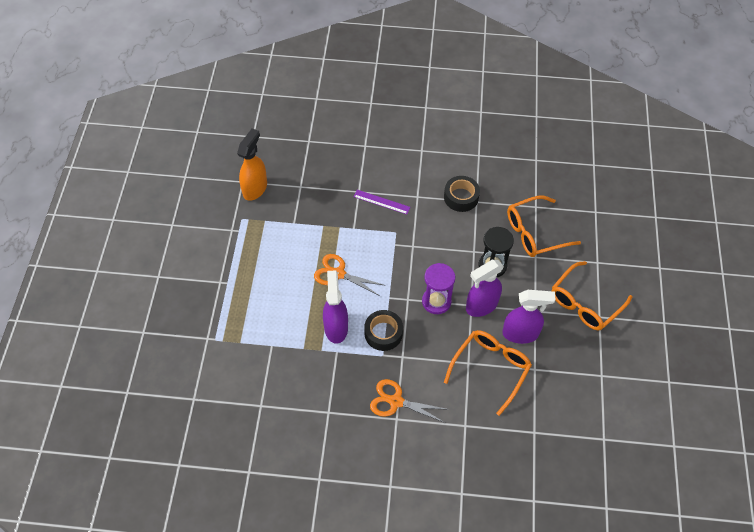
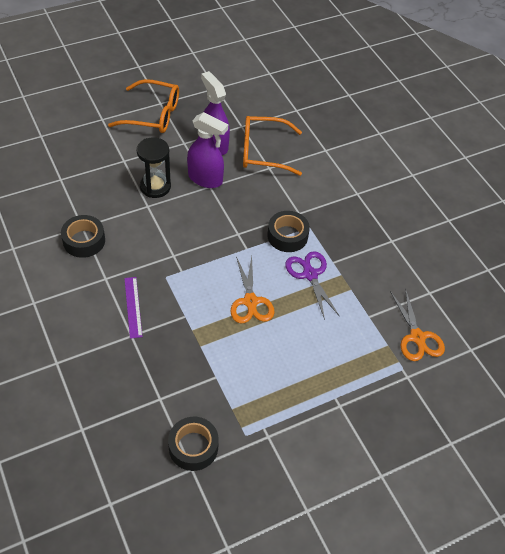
camera: 125 degrees left, 5 degrees down
(255, 188) = (193, 447): orange spray bottle -> black tape
(336, 327) = (310, 274): purple spray bottle -> purple scissors
(395, 401) = (343, 200): orange scissors -> orange scissors (417, 337)
(436, 301) = (224, 211): purple hourglass -> none
(534, 233) = (95, 170): orange glasses -> none

